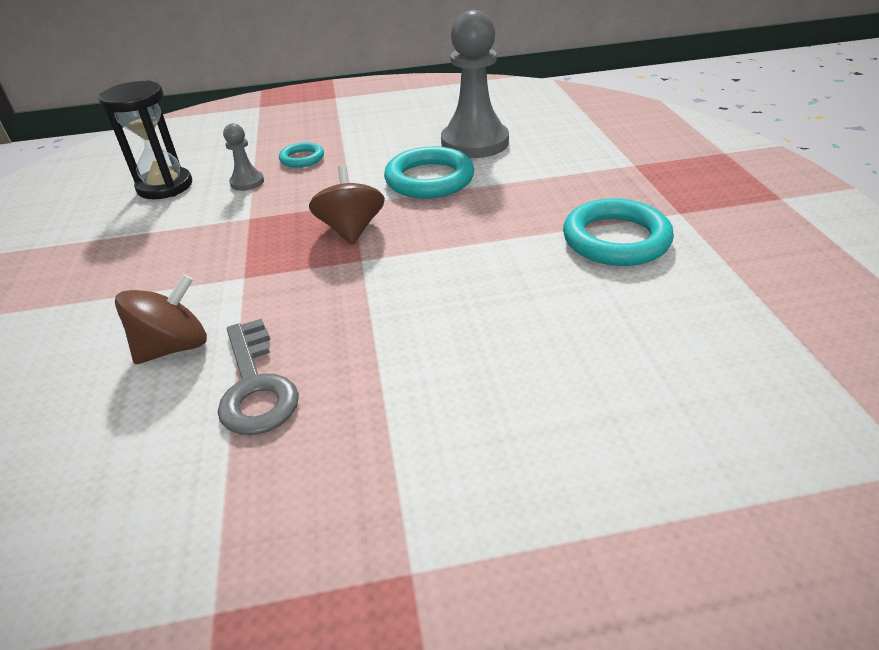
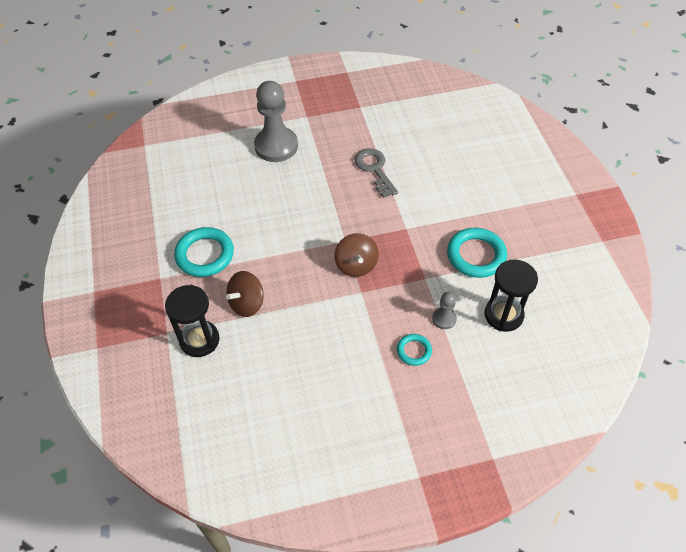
camera: 175 degrees right, 15 degrees up
(174, 347) = (419, 187): brown spinning top -> brown spinning top (247, 303)
(429, 179) = (312, 318): turquoise ring -> turquoise ring (476, 255)
(475, 143) = (278, 370): grey pawn -> grey pawn (276, 146)
(584, 160) = (199, 340): none -> black hourglass

